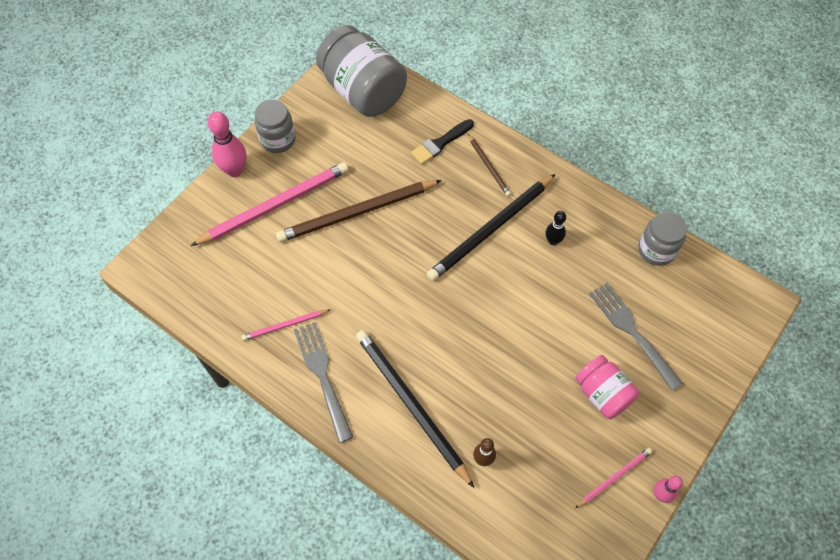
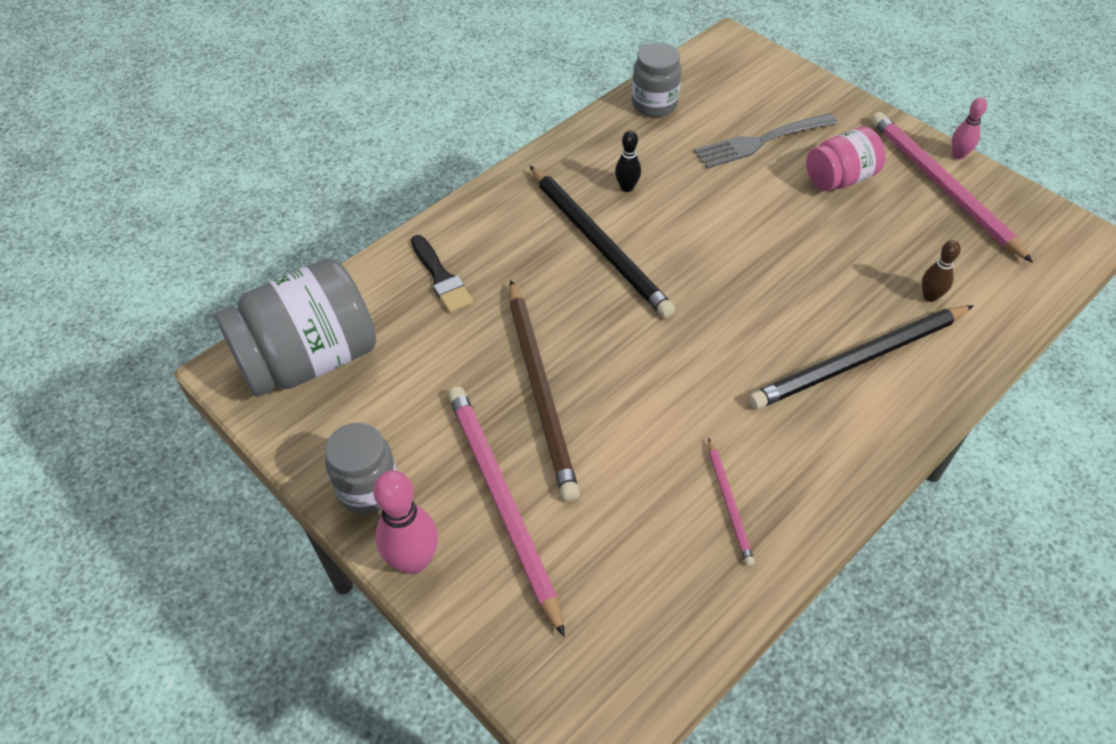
camera: 80 degrees left, 10 degrees down
(323, 376) = (816, 459): grey fork -> none
(489, 166) = (496, 231): brown pencil -> none
(614, 477) = (942, 186): pink pencil -> pink pencil, size x2.04

